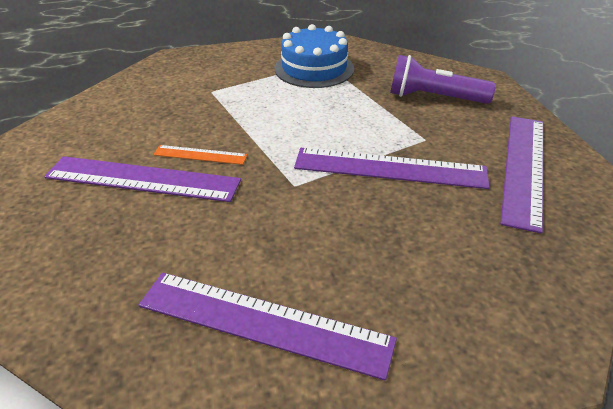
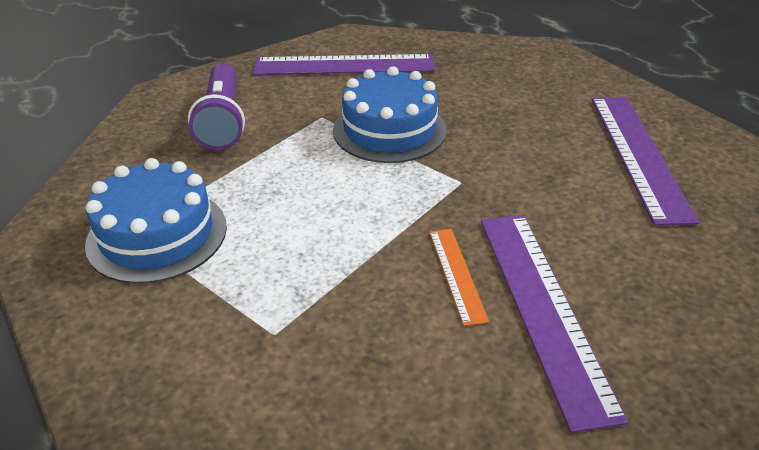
camera: 110 degrees left, 0 degrees up
(390, 168) = (389, 130): purple ruler -> blue cake

